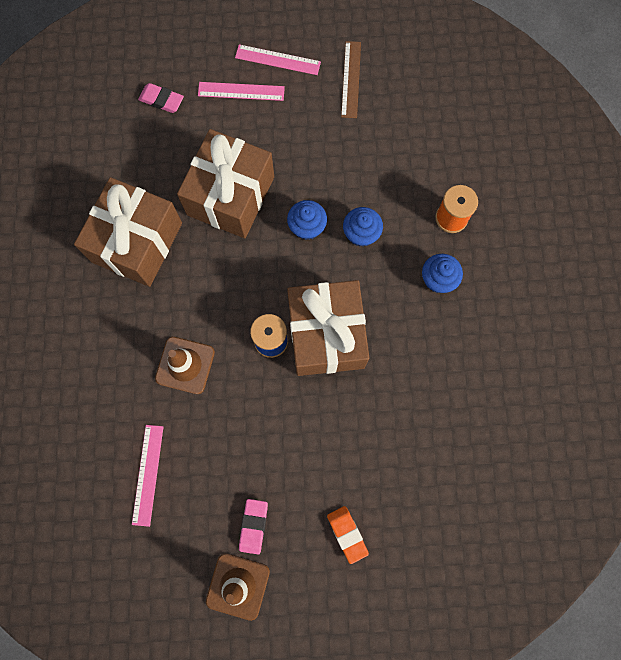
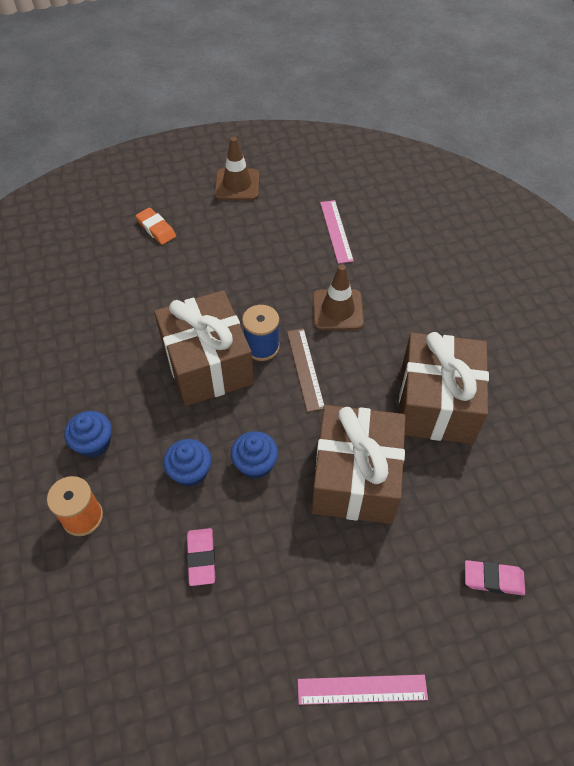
camera: 165 degrees right, 20 degrees down
(241, 91) = (395, 621): pink ruler -> none
(253, 526) = (236, 218): pink eraser -> pink eraser (201, 558)
(350, 79) = (247, 685): brown ruler -> brown ruler (305, 369)

